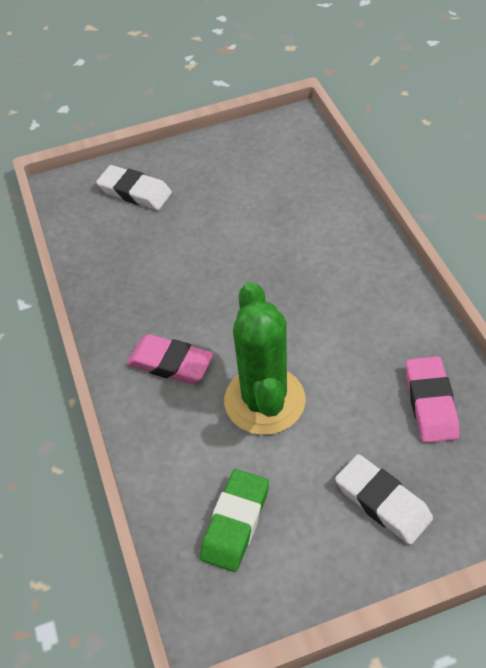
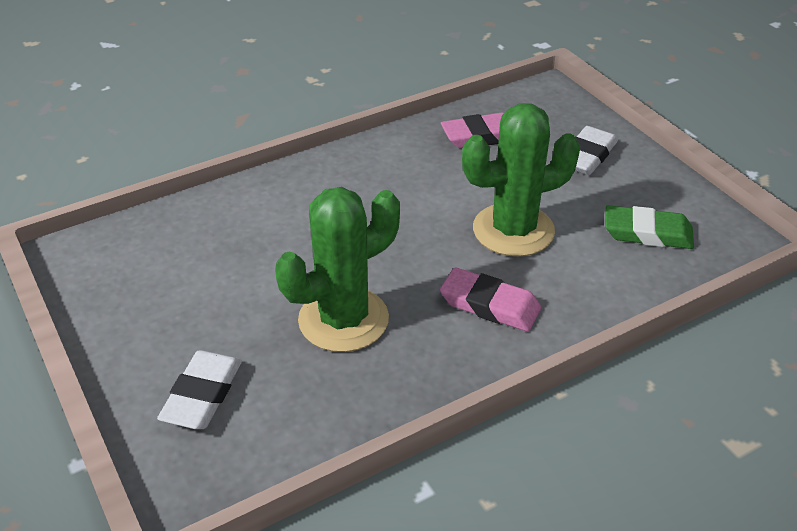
camera: 105 degrees left, 10 degrees down
(170, 363) = (489, 305): pink eraser -> pink eraser turned 75 degrees counterclockwise
(182, 267) = (343, 319): none -> green cactus

